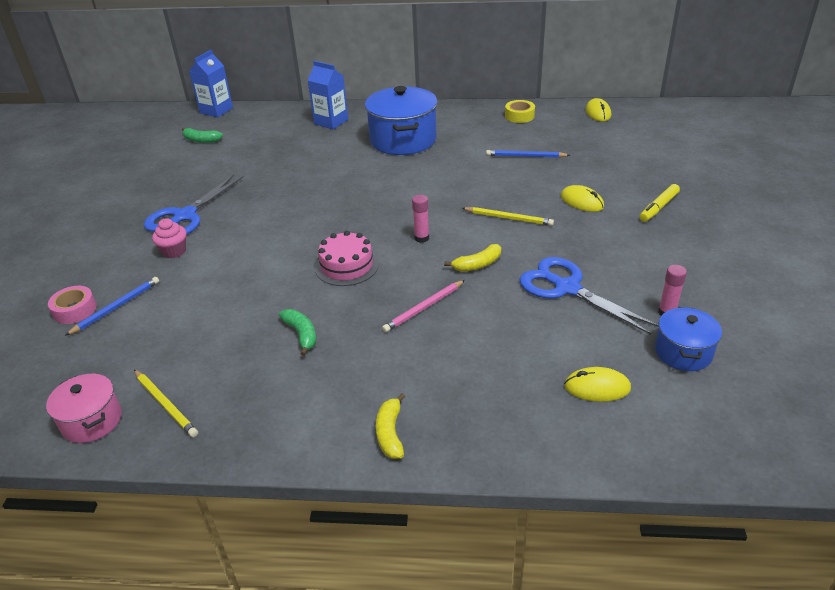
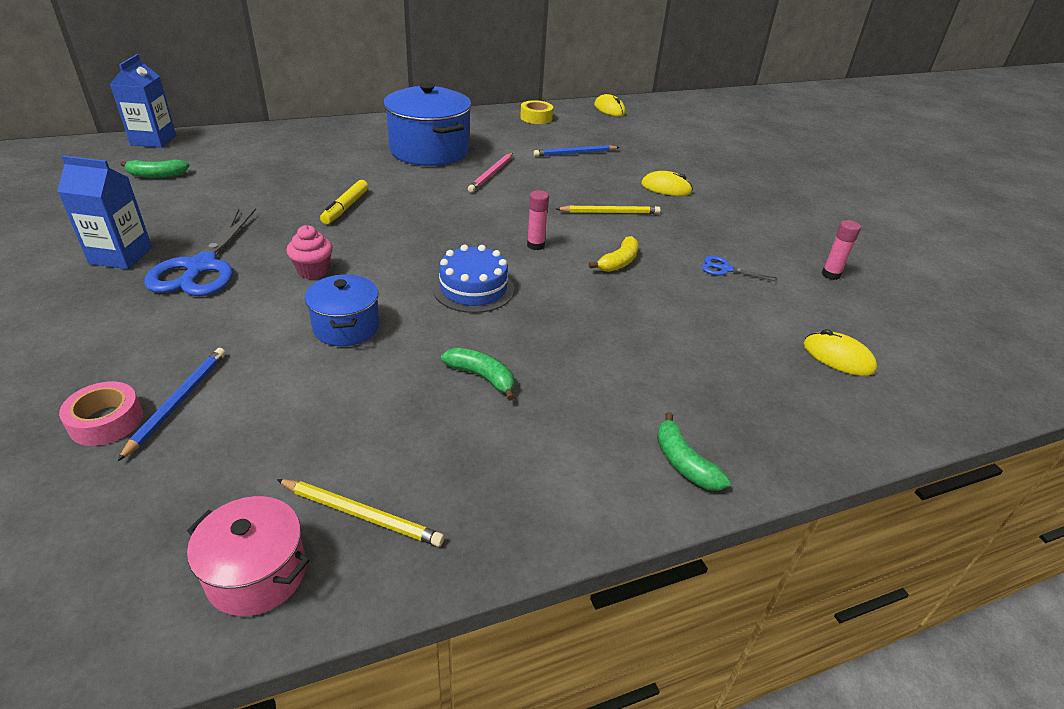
camera: 30 degrees left, 0 degrees up
(174, 251) = (218, 312): pink cupcake -> pink cupcake (313, 271)
(331, 122) = (325, 140): blue carton -> blue carton (121, 256)
(346, 266) = (473, 289): pink cake -> blue cake
(390, 433) = (683, 462): yellow banana -> green banana
(424, 308) = (601, 317): pink pencil -> pink pencil (491, 174)
(567, 288) = (725, 269): blue scissors -> blue scissors, size x0.46
(597, 387) = (838, 357): yellow mouse -> yellow mouse turned 60 degrees clockwise
(658, 207) = (738, 184): yellow marker -> yellow marker (345, 207)
(683, 352) = (877, 307): blue pot -> blue pot (346, 327)

